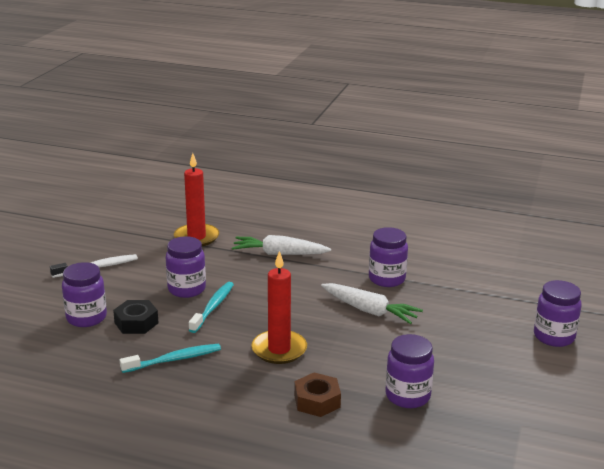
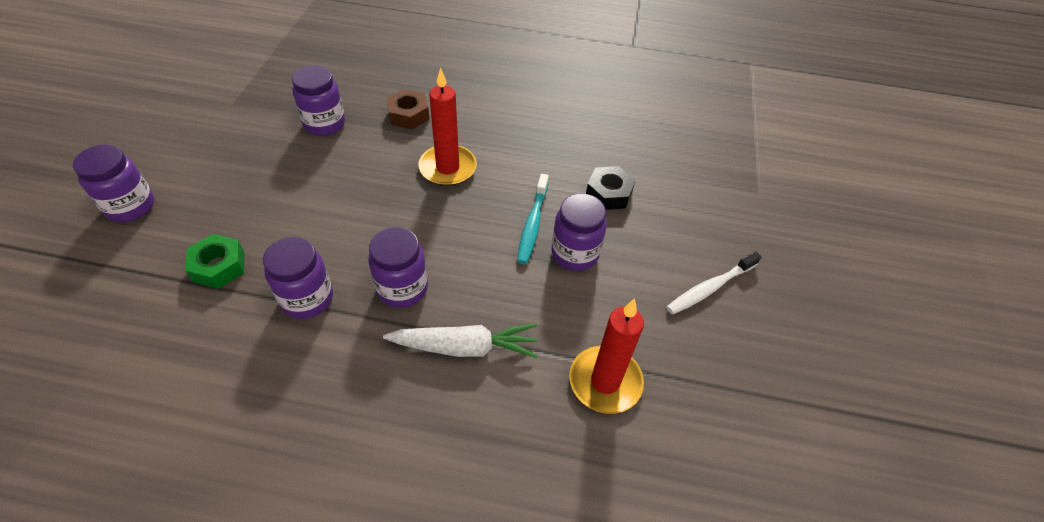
camera: 170 degrees right, 25 degrees up
(86, 318) = (666, 197): purple jar -> purple jar (402, 288)
(174, 360) = (549, 149): turquoise toothbrush -> none
(369, 311) = (342, 233): white carrot -> none
(457, 298) = (219, 266): none -> green nut

